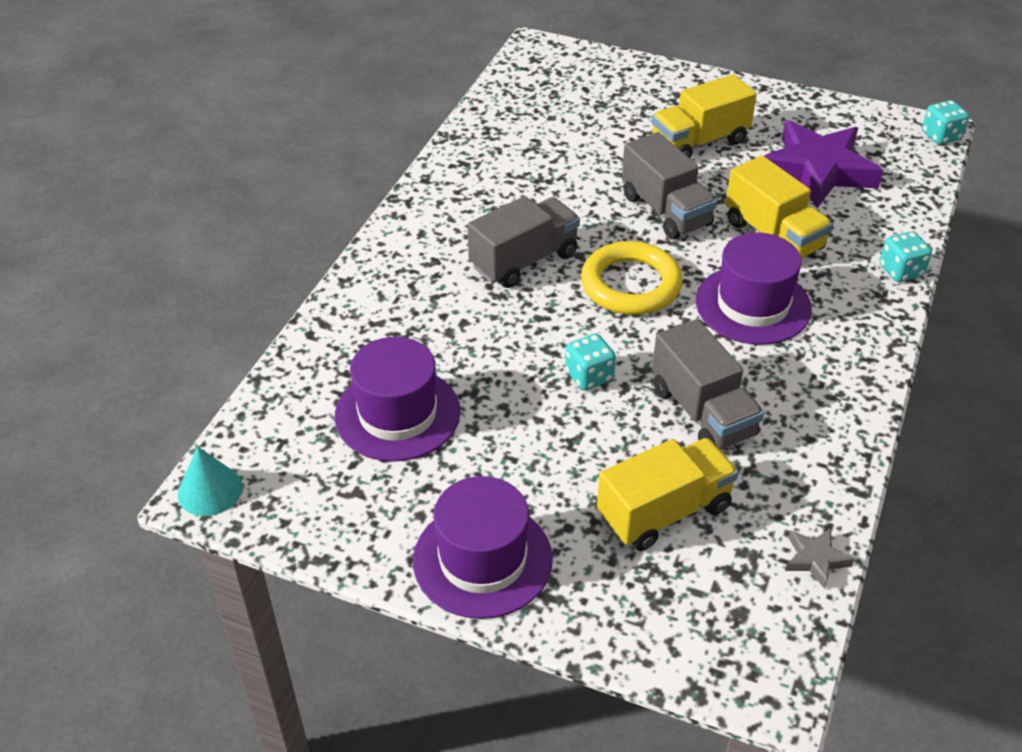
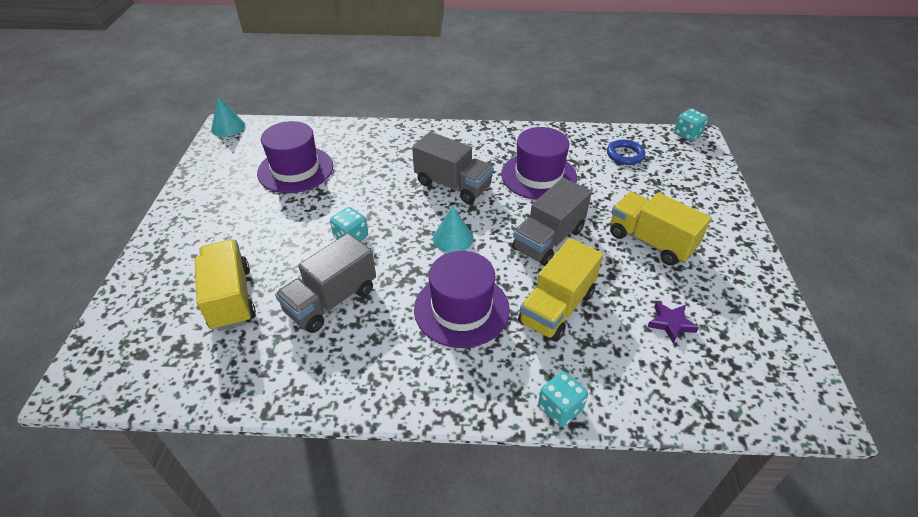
camera: 70 degrees right, 0 degrees up
(482, 559) = (185, 227): purple hat -> purple hat (538, 176)
(539, 108) = (625, 155): none -> blue ring
(631, 284) = (453, 238): yellow ring -> turquoise cone
(664, 512) = (231, 298): yellow truck -> yellow truck turned 150 degrees counterclockwise
(815, 559) = (192, 391): grey star -> none
(817, 170) = (670, 323): purple star -> purple star, size x0.42
(941, 136) = (813, 420): turquoise dice -> turquoise dice (687, 134)

